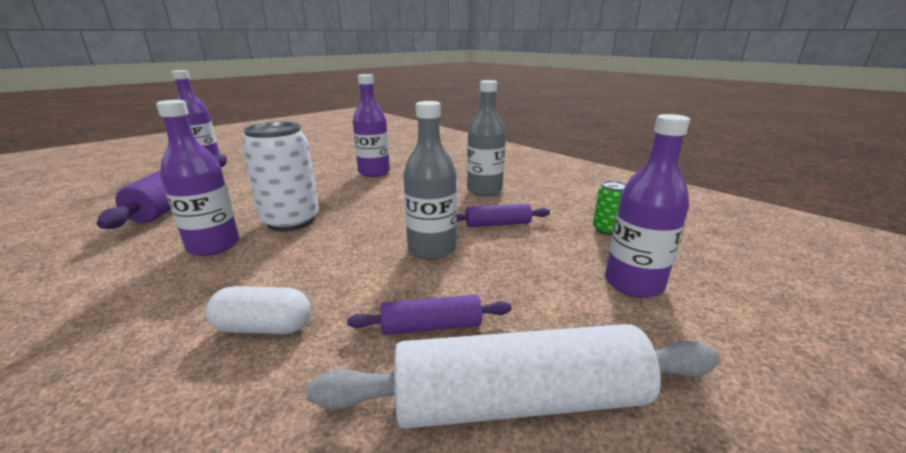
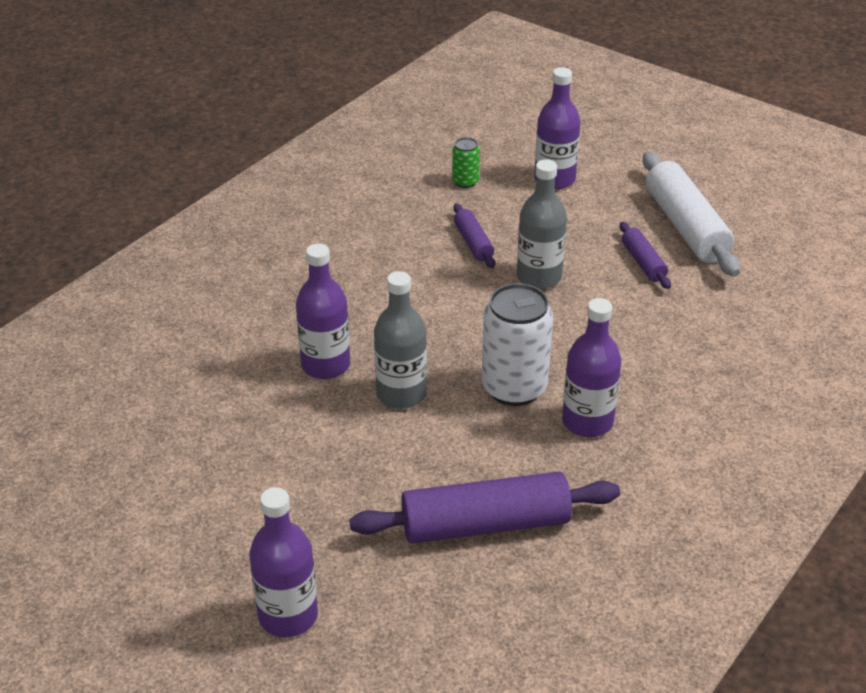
camera: 100 degrees left, 15 degrees up
(263, 327) = (680, 336): white capsule -> none
(484, 190) = (379, 257): grey bottle -> grey bottle (401, 394)

